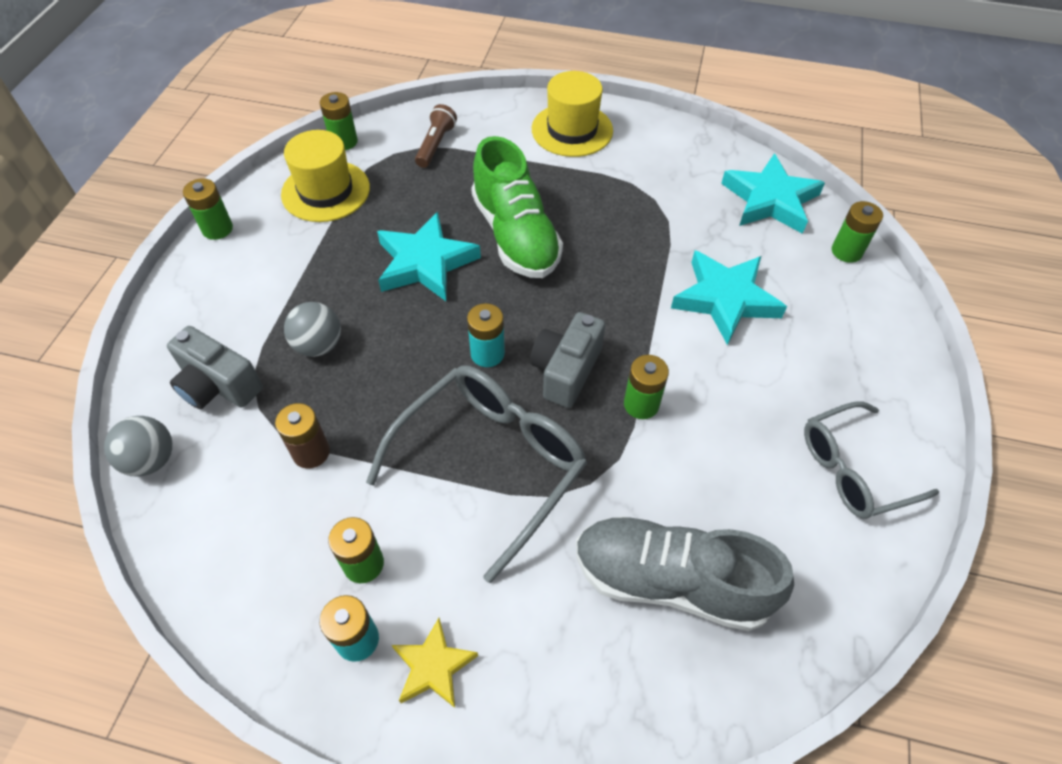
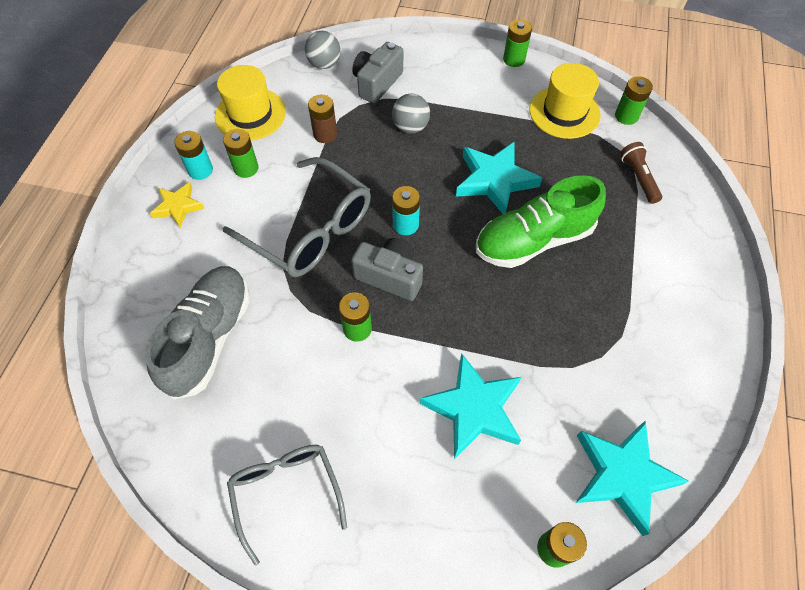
camera: 90 degrees right, 5 degrees up
(436, 145) = (638, 178): brown flashlight -> brown flashlight turned 120 degrees counterclockwise
(572, 130) = (690, 286): yellow hat -> yellow hat (250, 114)

